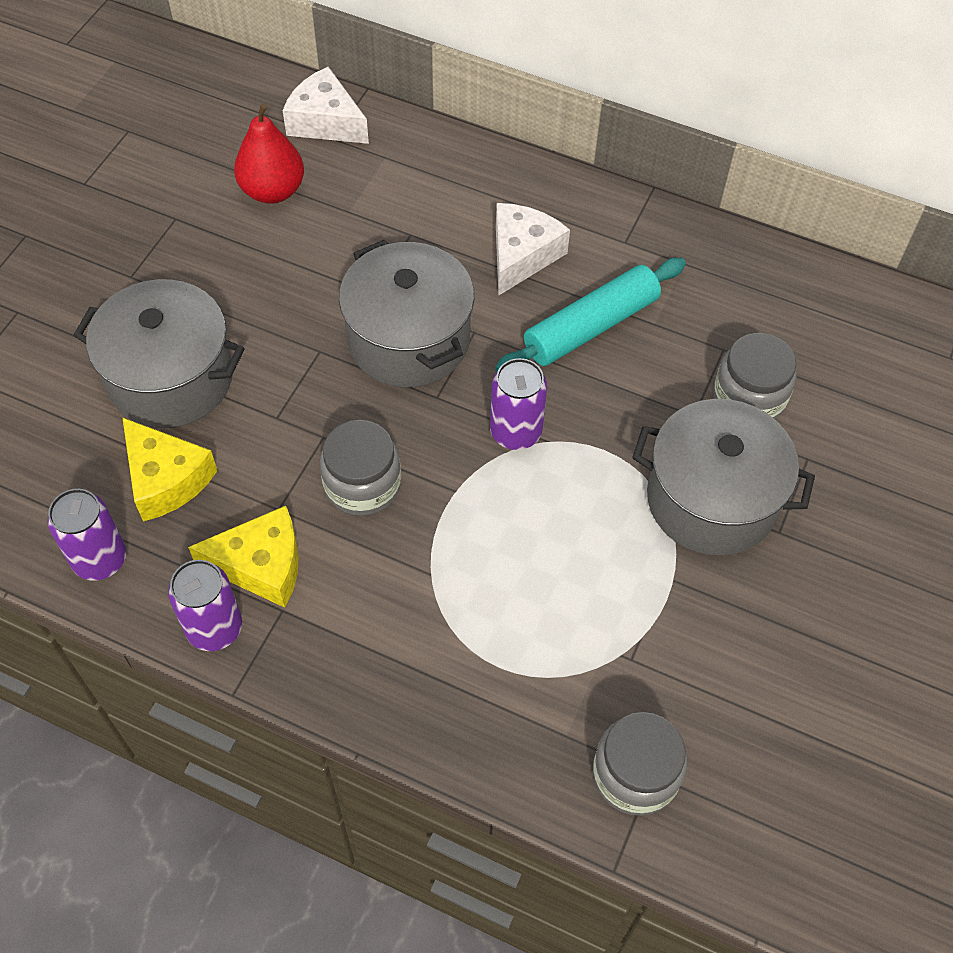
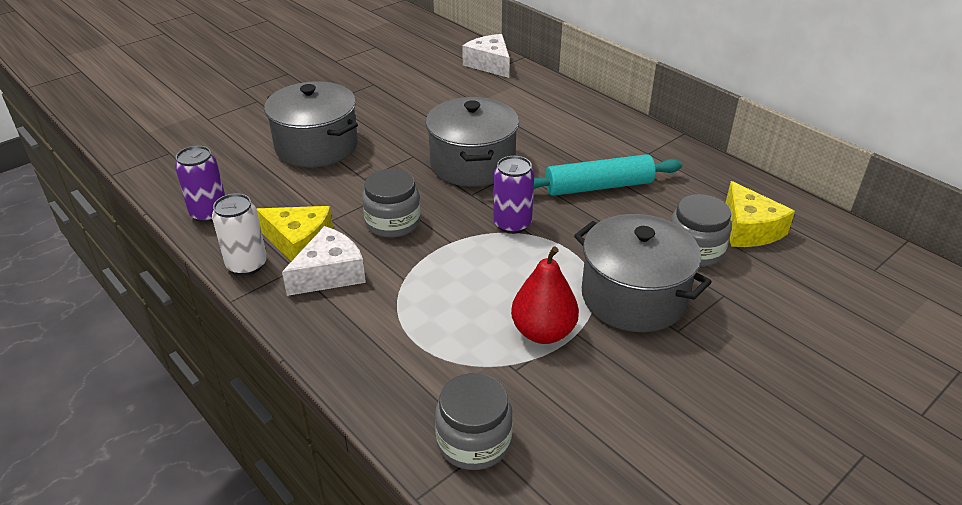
camera: 25 degrees right, 20 degrees down
(166, 479) = (277, 188): yellow cheese -> yellow cheese (749, 229)
(214, 628) = (247, 265): purple can -> white can
(272, 191) = (437, 85): red pear -> red pear (543, 332)
(521, 255) = (573, 144): white cheese -> white cheese (329, 273)

